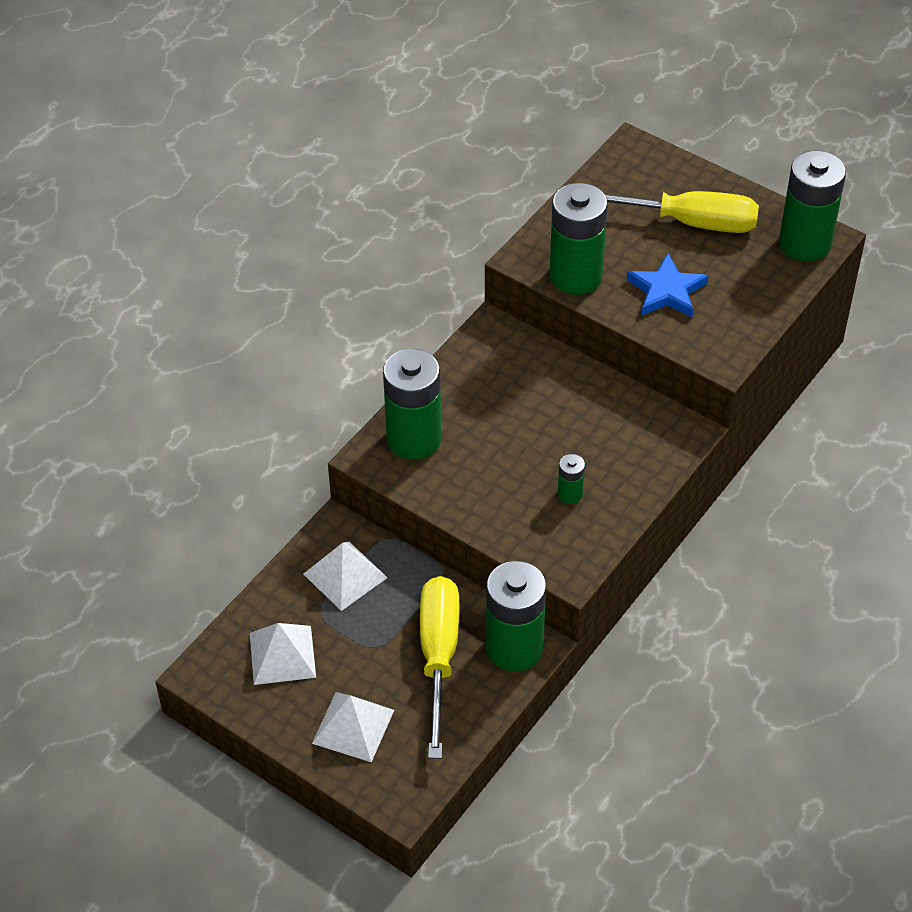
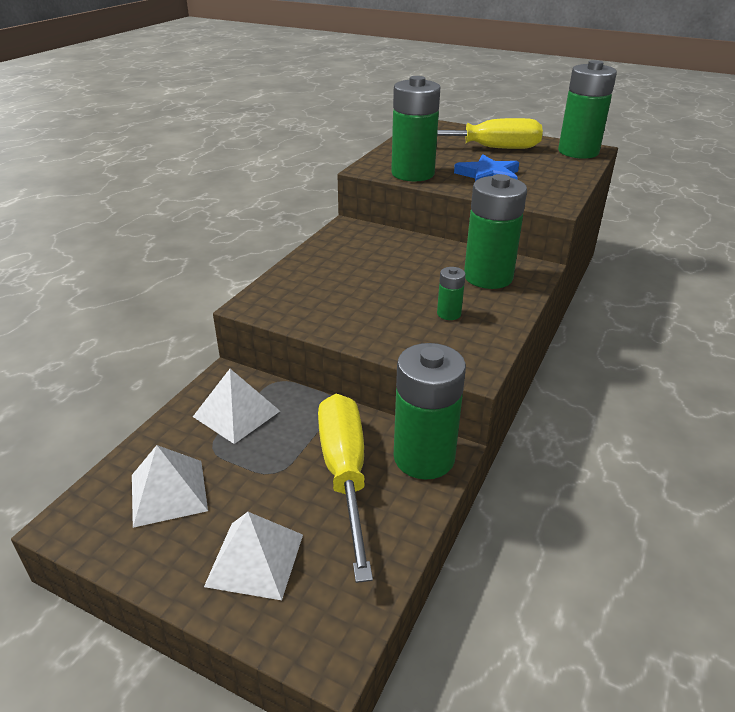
camera: 10 degrees left, 15 degrees down
(414, 439) = (293, 291): green battery -> green battery (488, 277)

